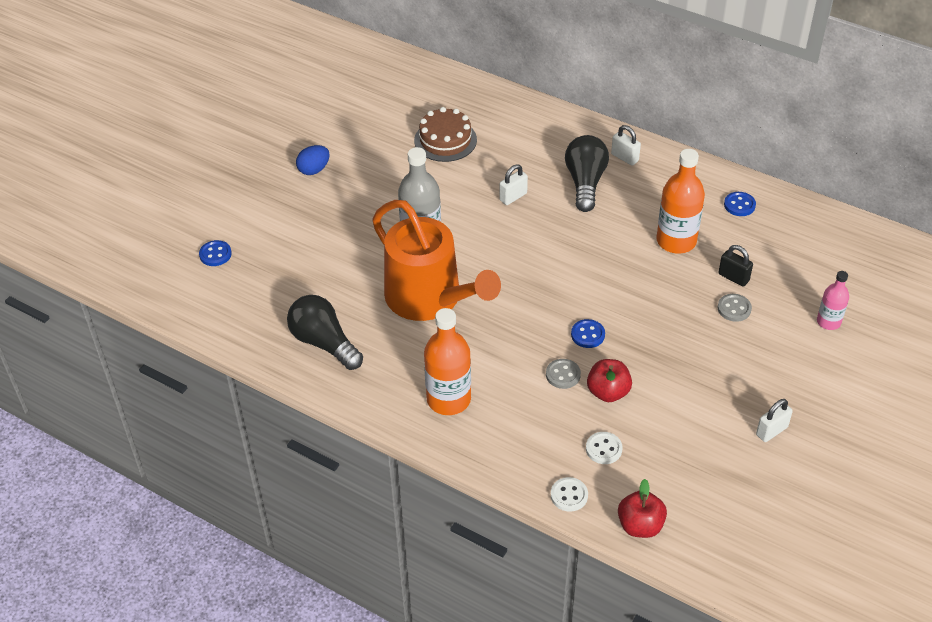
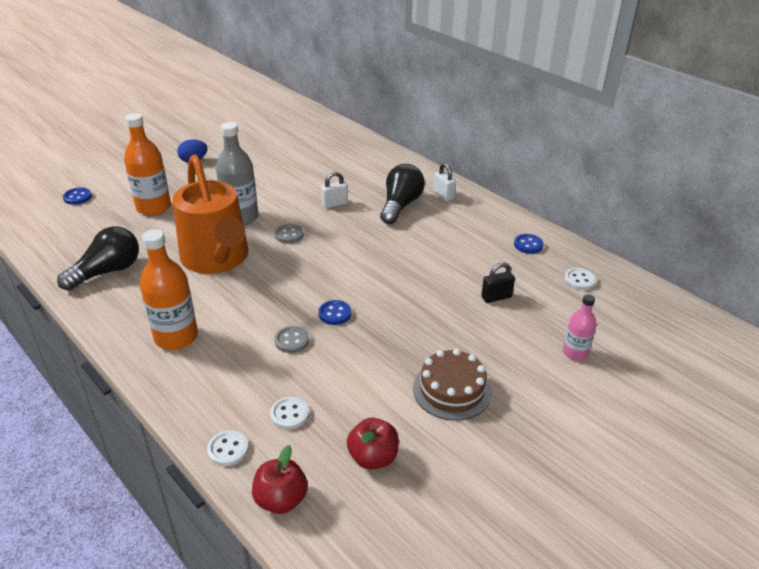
camera: 15 degrees right, 10 degrees down
(324, 343) = (107, 271): black light bulb -> black light bulb turned 75 degrees clockwise
(445, 140) = (306, 160): brown cake -> brown cake (452, 390)
(608, 392) = (324, 365): red apple -> red apple (373, 457)
(676, 241) = (456, 259): orange bottle -> orange bottle (154, 207)
(733, 277) = (496, 297): black padlock -> black padlock turned 75 degrees counterclockwise
(734, 309) = (484, 322): grey button -> grey button (289, 235)
(771, 431) = (471, 440): white padlock -> none
(805, 237) = (579, 280): none -> white button

